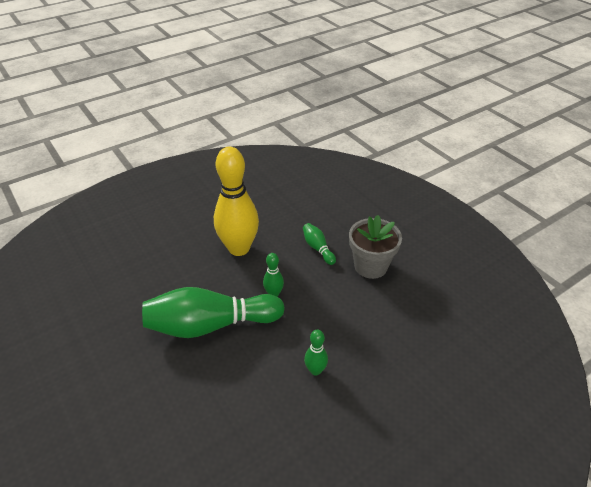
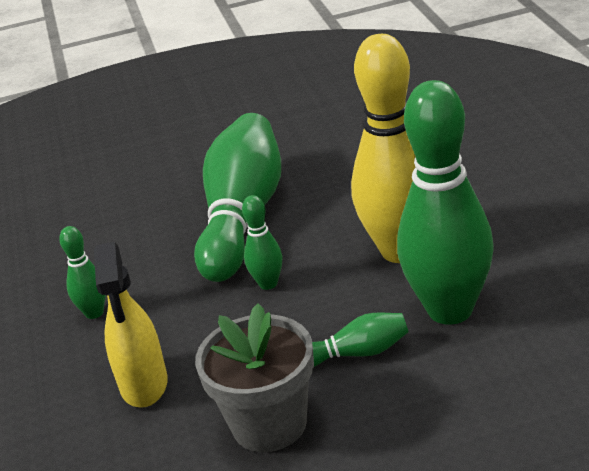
camera: 115 degrees right, 10 degrees down
(282, 225) = (450, 310): none -> green bowling pin
(364, 321) = (144, 385): none -> yellow spray bottle

